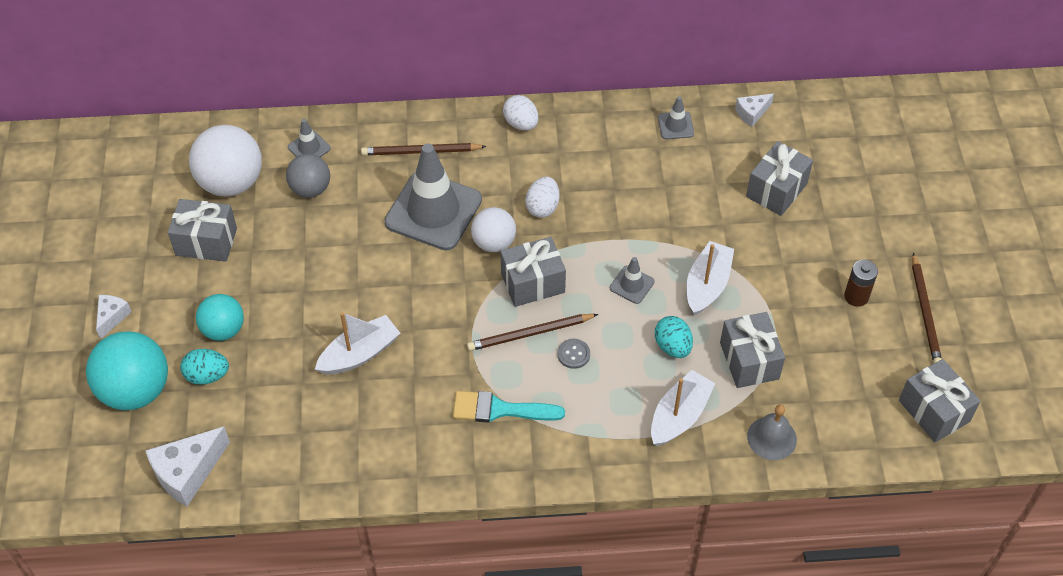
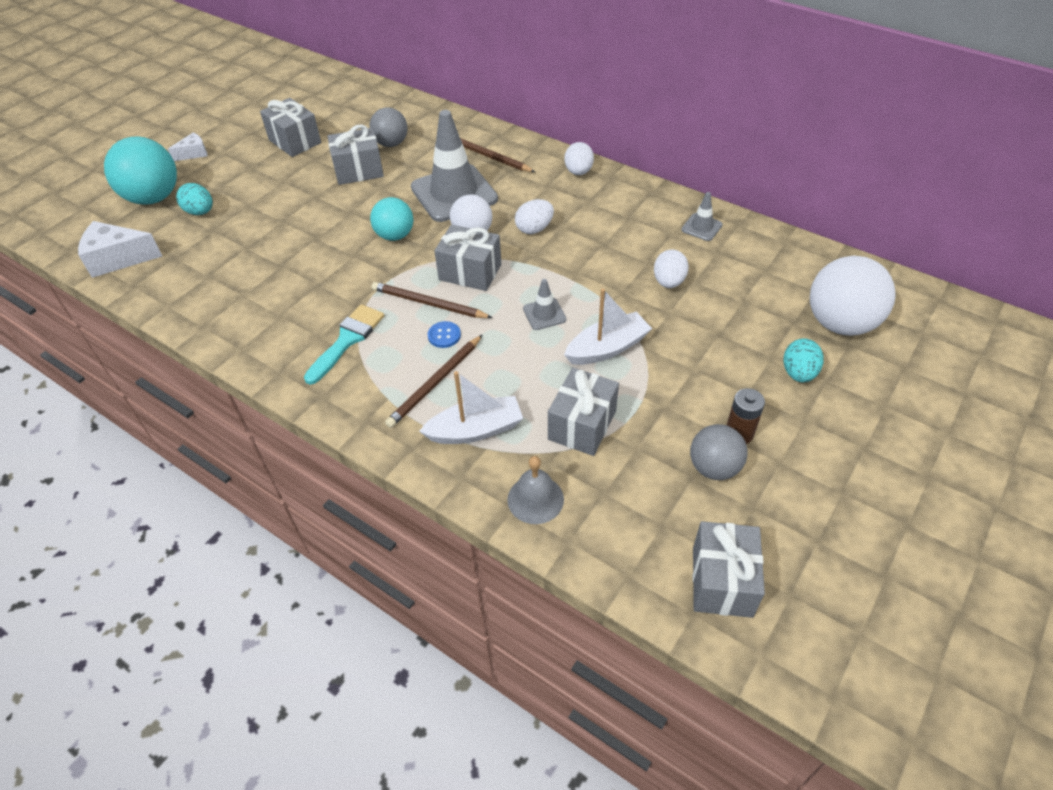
camera: 40 degrees right, 5 degrees down
(223, 330) = (242, 192): turquoise ball -> turquoise ball (395, 235)
(231, 182) = (349, 118): white ball -> white ball (840, 323)
(309, 148) = (418, 121): grey traffic cone -> none
(359, 354) = (301, 251): white boat -> none
(499, 409) = (347, 340): turquoise brush -> turquoise brush turned 75 degrees clockwise
(573, 354) = (444, 335): grey button -> blue button
(672, 346) = (528, 376): turquoise egg -> turquoise egg (798, 373)
(697, 195) = (668, 282): none -> white egg
(751, 113) = (779, 249): white cheese -> none
(776, 190) = (745, 313): grey gift -> grey gift (359, 170)
(862, 334) = (714, 467): none -> grey ball
(925, 312) = (799, 488): brown pencil -> brown pencil (435, 383)

